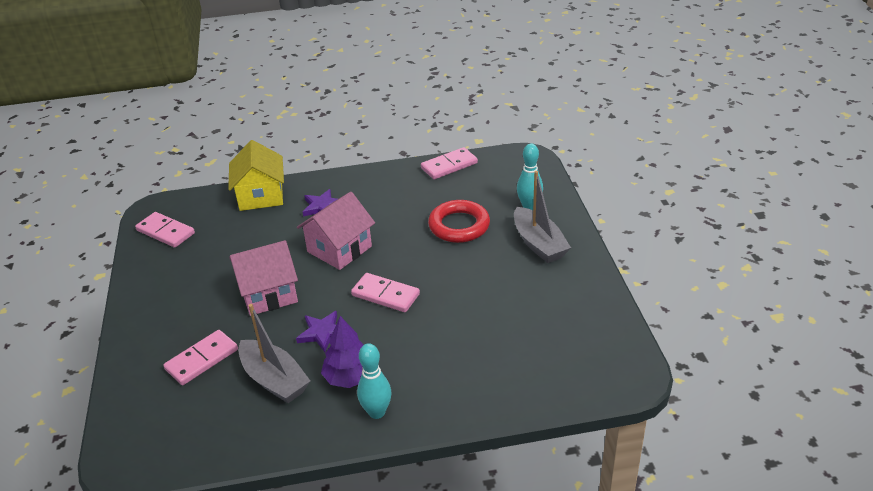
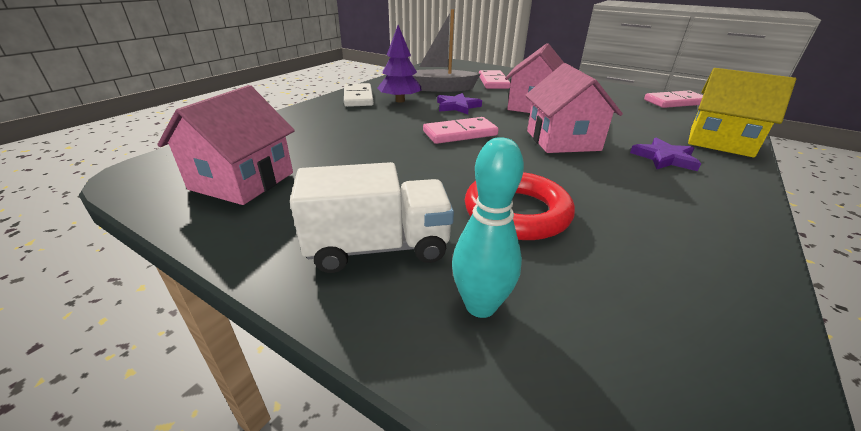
camera: 130 degrees right, 5 degrees down
(377, 412) = (358, 97): turquoise bowling pin -> white domino
(449, 165) = (739, 300): pink domino -> none
(539, 244) = (378, 247): grey boat -> white truck
(570, 327) = (242, 181): none -> pink house

